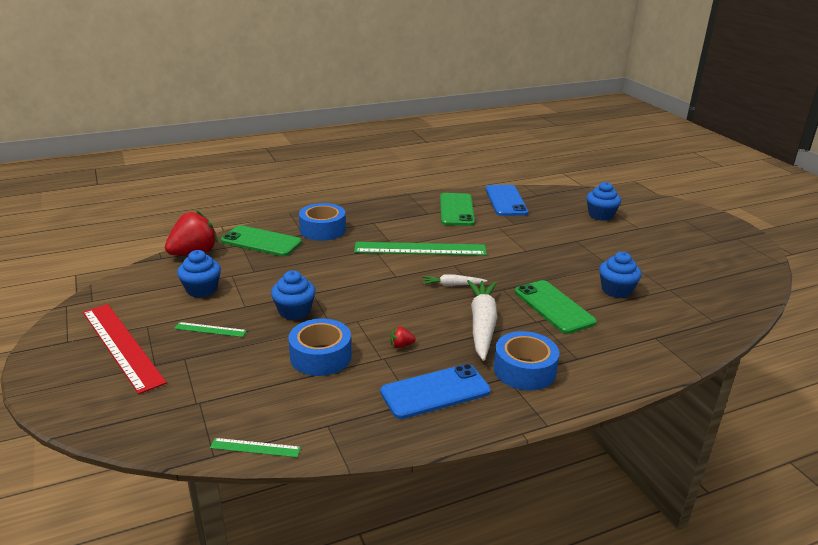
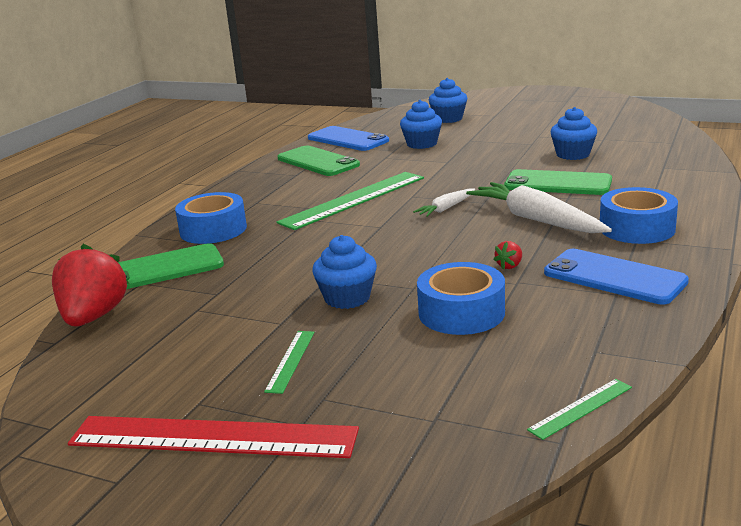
camera: 40 degrees left, 5 degrees down
(201, 289) = (190, 338): blue cupcake -> blue cupcake (422, 144)
(210, 329) = (291, 361): green ruler -> green ruler turned 45 degrees counterclockwise
(435, 392) = (614, 277): blue phone -> blue phone turned 75 degrees counterclockwise

